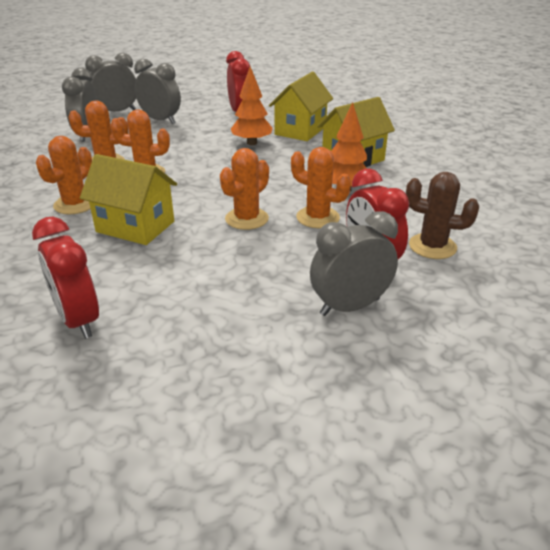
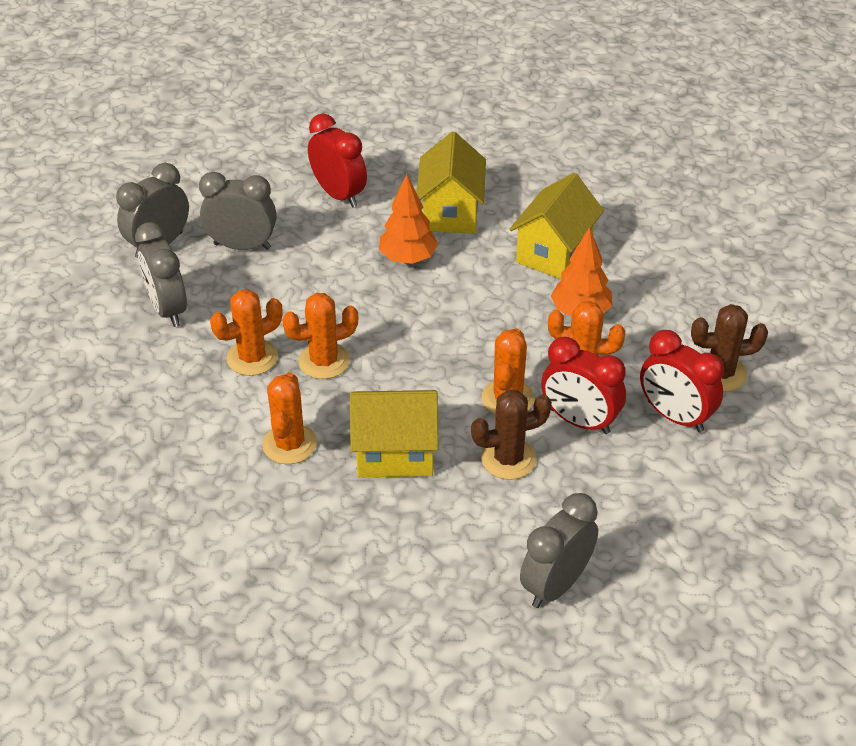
camera: 25 degrees left, 10 degrees up
(78, 320) = (455, 593): red clock -> red clock (579, 421)
(211, 251) = (508, 459): none -> brown cactus
(350, 307) = (690, 481): grey clock -> grey clock (556, 585)

